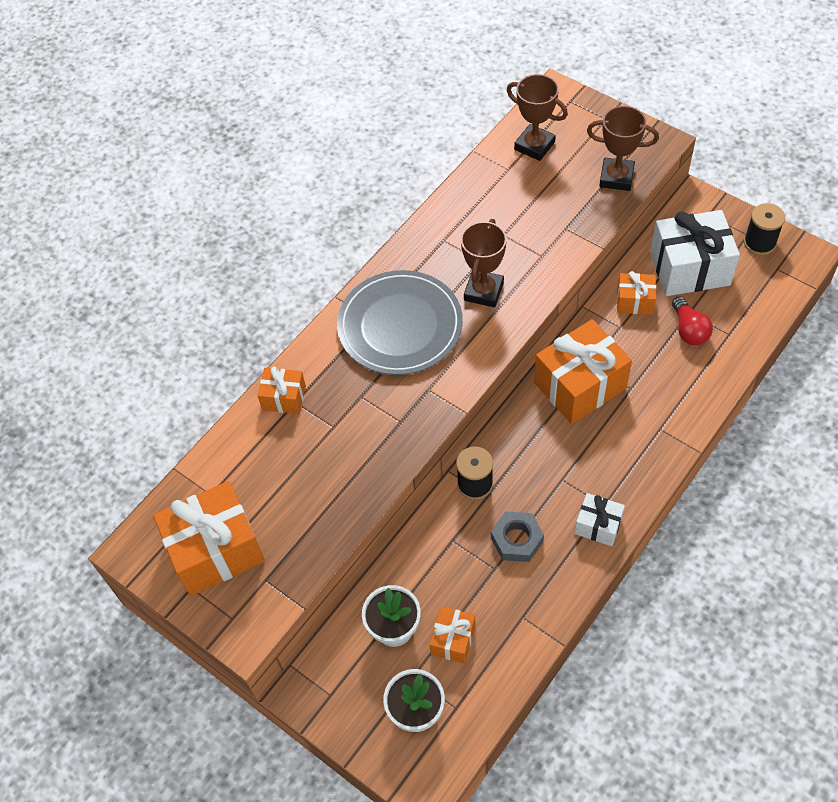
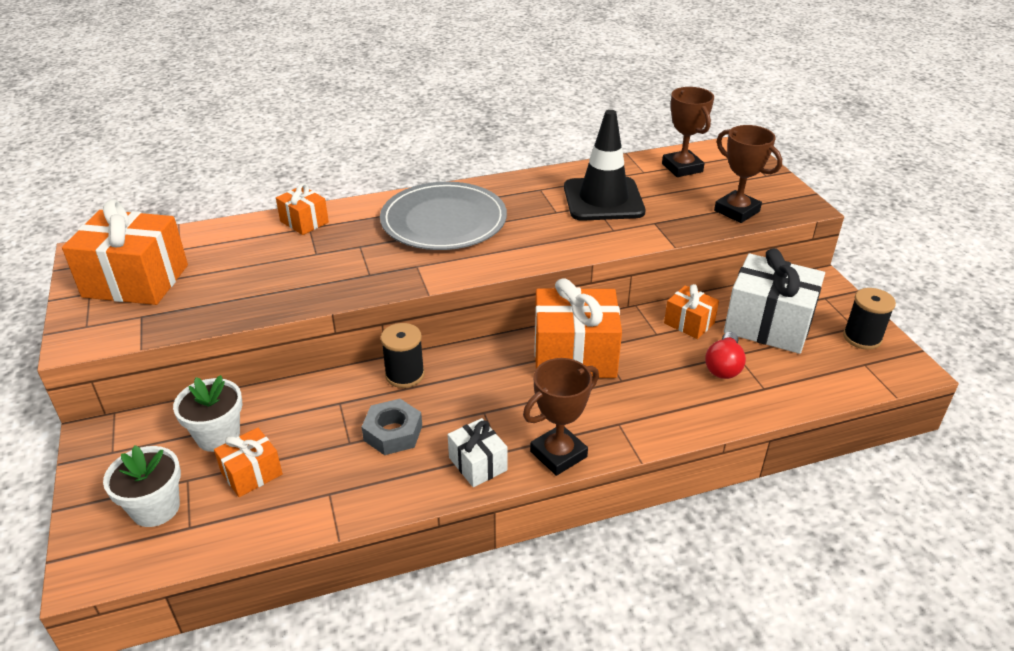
camera: 30 degrees right, 20 degrees down
(483, 291) = (536, 230): brown trophy -> brown trophy (558, 454)
(505, 223) = (603, 200): none -> black traffic cone

